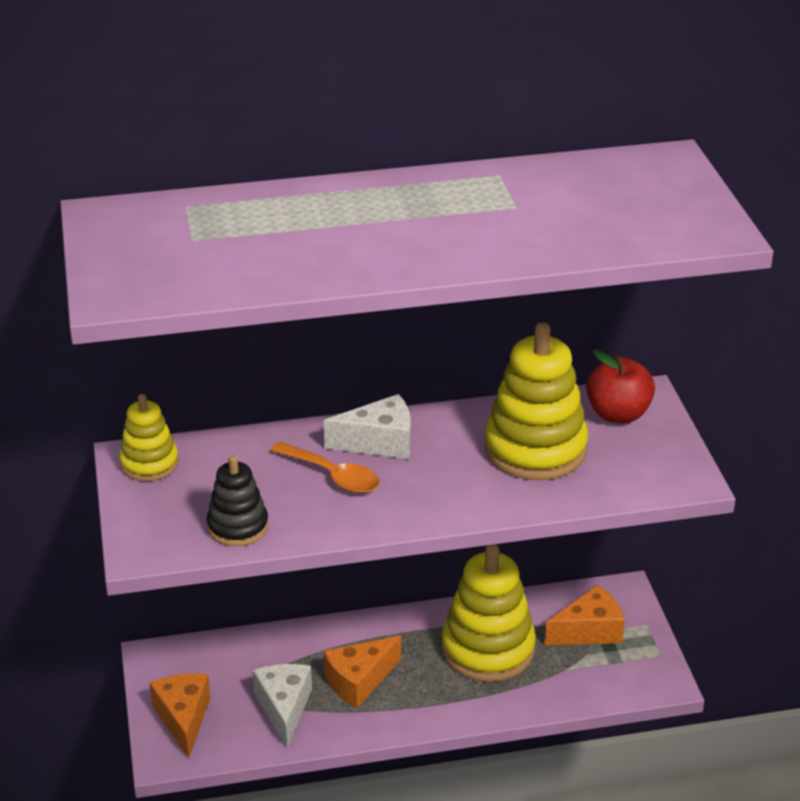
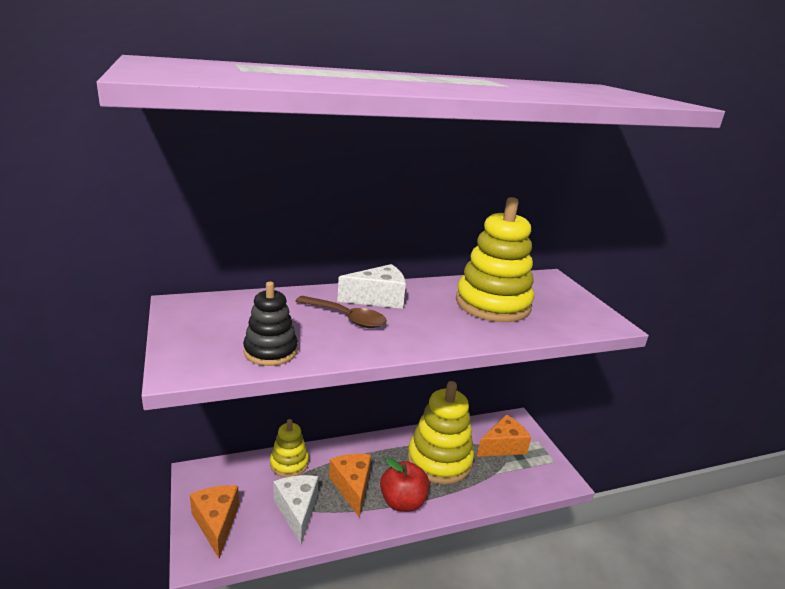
camera: 10 degrees left, 10 degrees down
(149, 463) = (196, 308): yellow stacking toy -> yellow stacking toy (289, 463)
(333, 476) = (346, 318): orange spoon -> brown spoon
(359, 681) = (352, 487): orange cheese -> orange cheese turned 120 degrees clockwise
(618, 414) = (539, 287): red apple -> red apple (402, 502)

